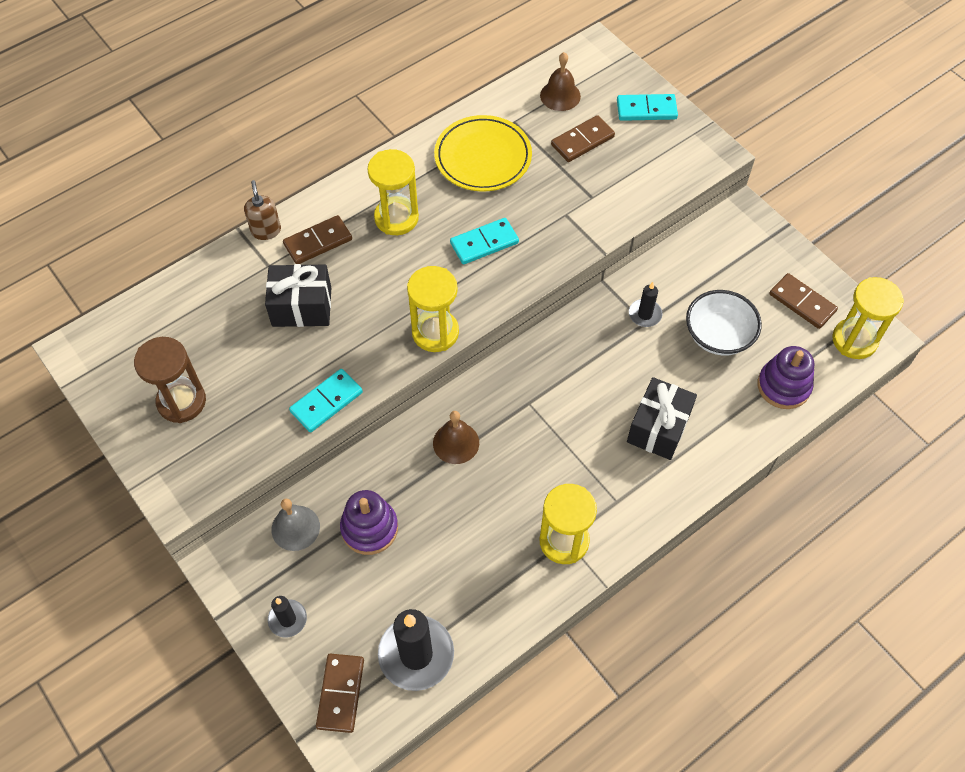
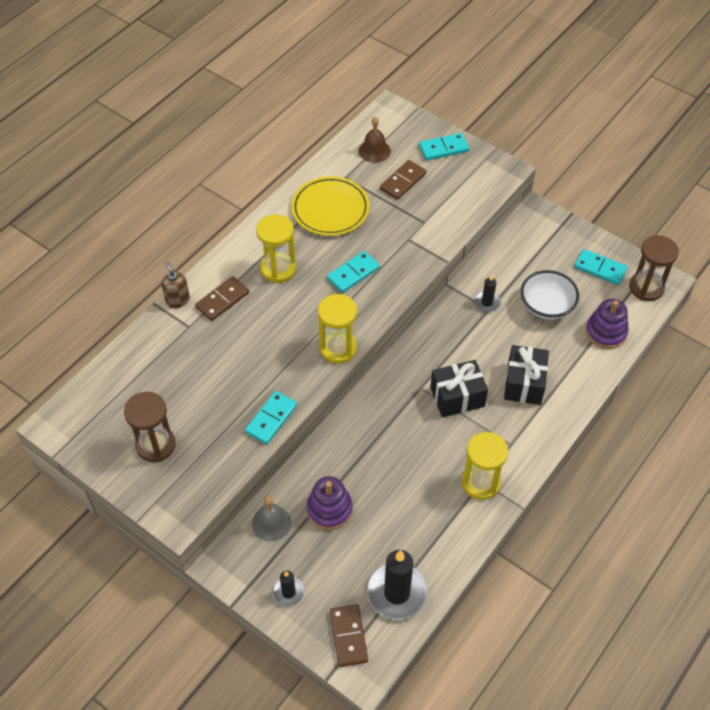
camera: 15 degrees left, 5 degrees down
(302, 307) = (227, 352): black gift -> black gift (457, 397)
(456, 443) = (375, 430): brown bell -> none
(802, 303) = (600, 269): brown domino -> turquoise domino
(854, 340) = (646, 287): yellow hourglass -> brown hourglass

